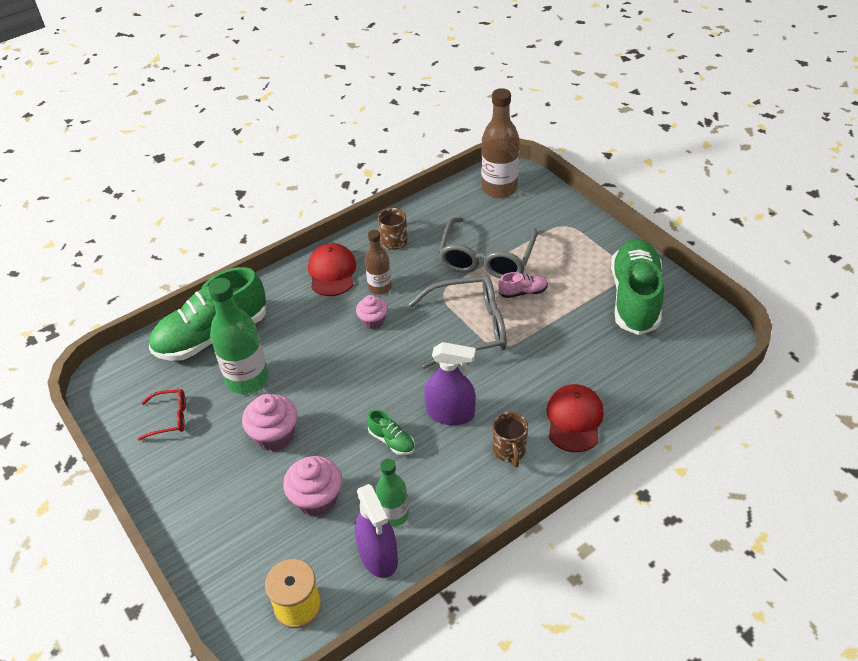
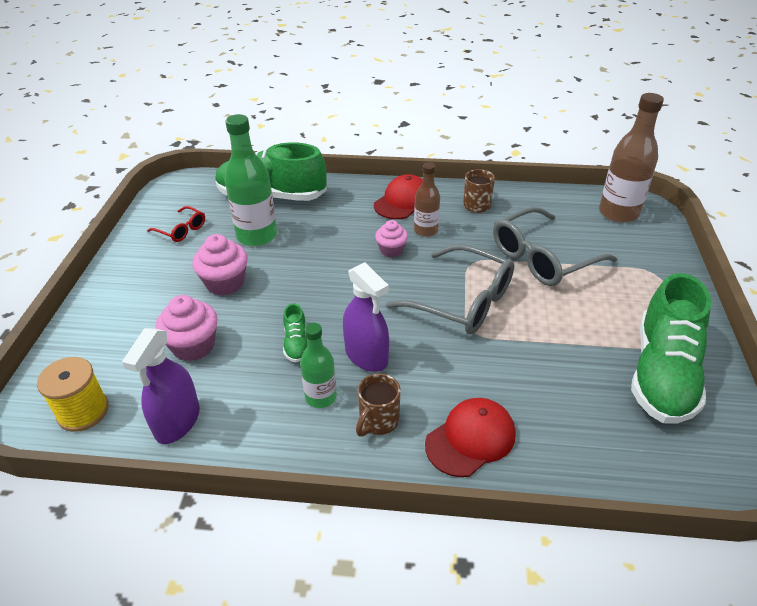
camera: 40 degrees right, 5 degrees down
(394, 514) = (227, 400): green bottle -> green bottle (321, 397)
(523, 292) = (546, 302): pink shoe -> none
(635, 298) = (662, 373): green shoe -> green shoe turned 150 degrees clockwise

